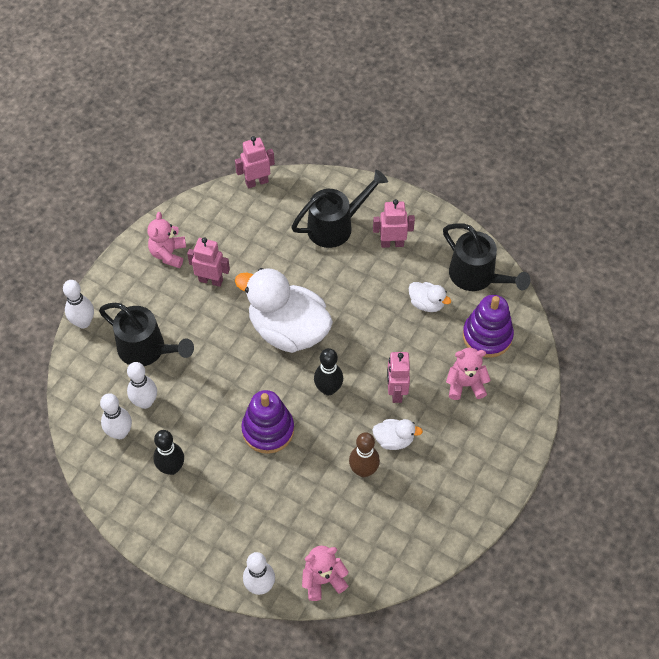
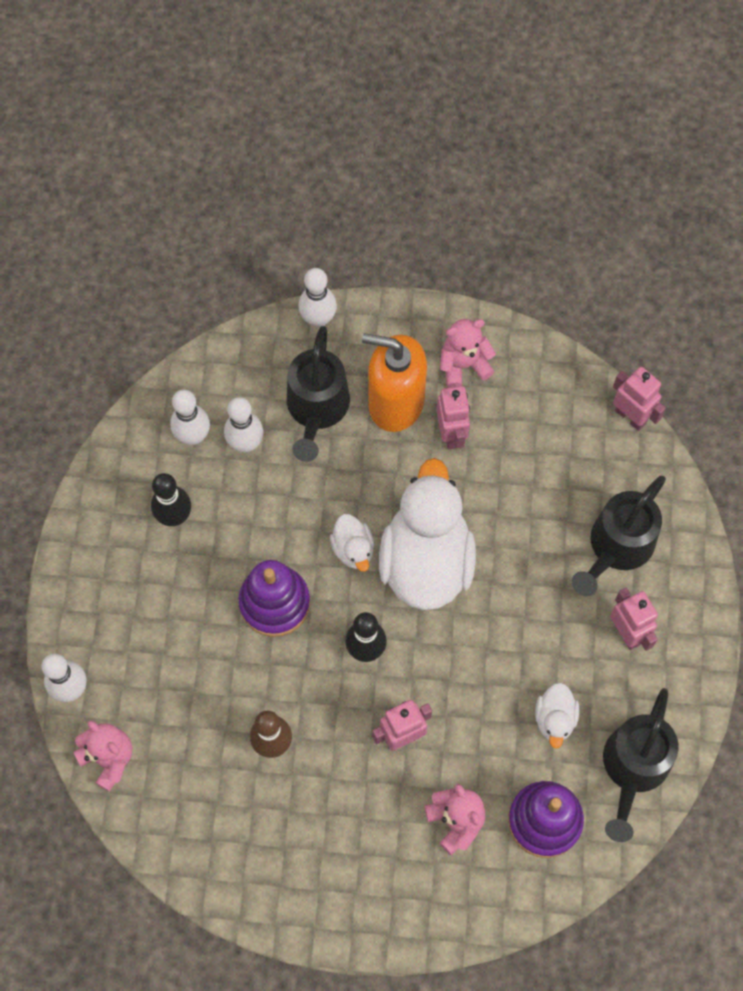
camera: 65 degrees right, 10 degrees up
(170, 302) = (395, 402): none -> orange soap dispenser
(336, 225) = (616, 548): black watering can -> black watering can turned 90 degrees clockwise
(394, 440) = (332, 762): white duck -> white duck (353, 549)

